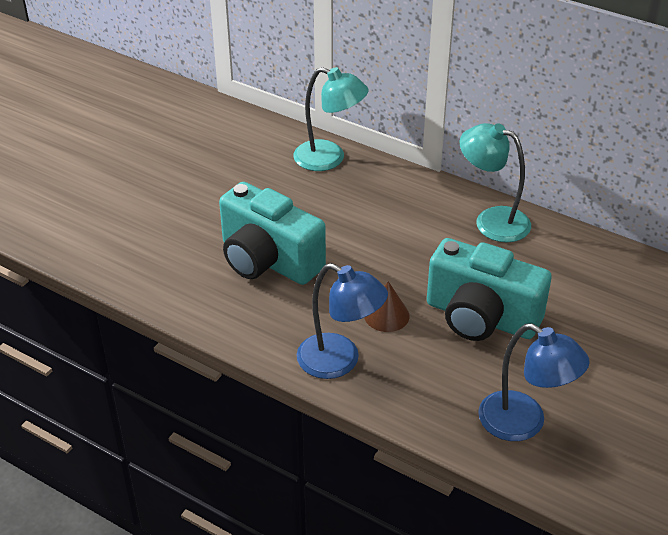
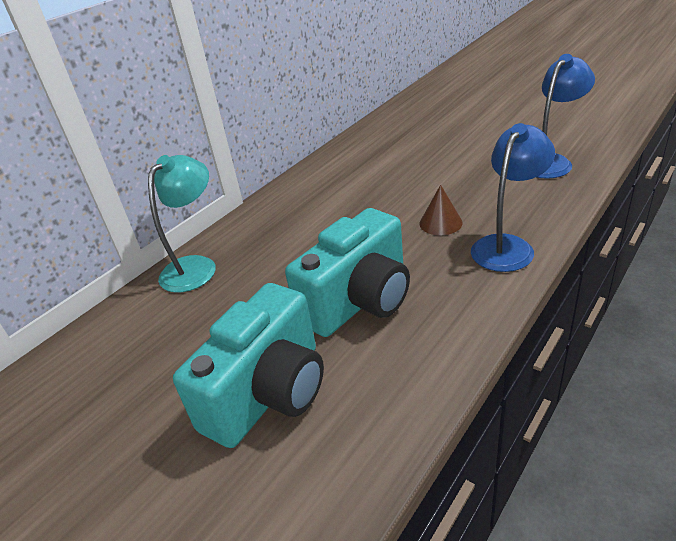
camera: 80 degrees left, 5 degrees down
(481, 317) = (438, 179): turquoise camera -> turquoise camera (269, 393)
(491, 221) = (318, 176): turquoise lamp -> none

